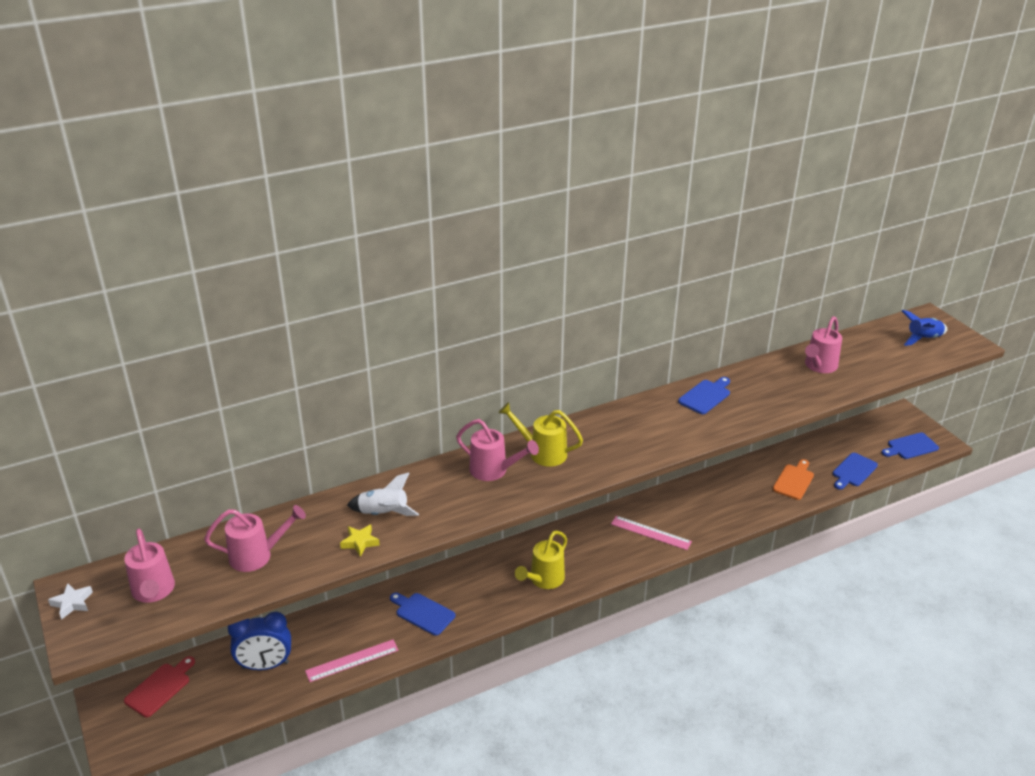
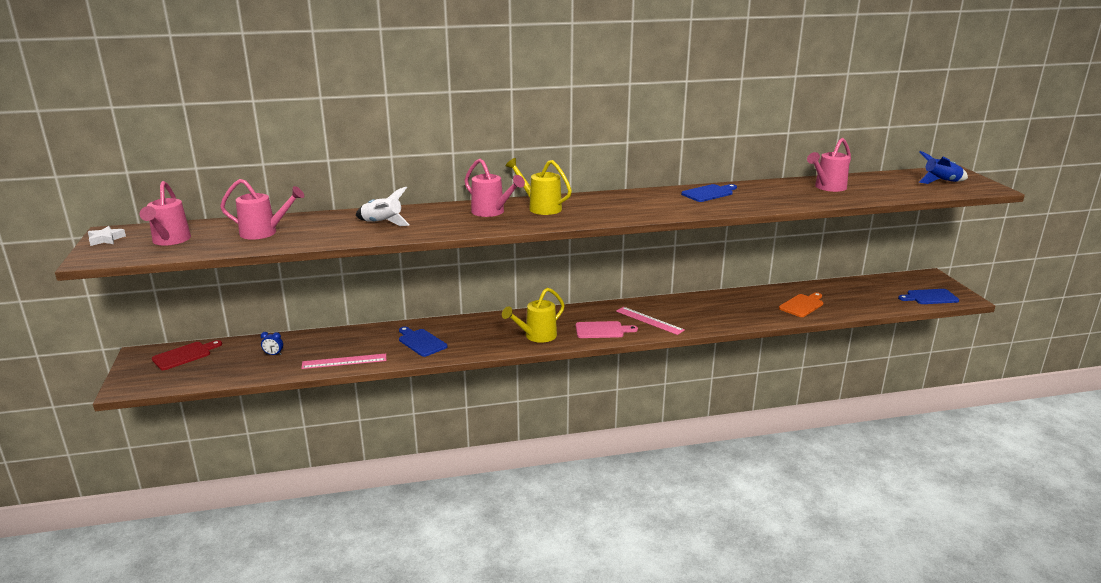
camera: 15 degrees right, 10 degrees down
(265, 665) = (273, 354): blue clock -> blue clock, size x0.41
(360, 542) = (350, 235): yellow star -> none
(608, 557) = (602, 330): none -> pink cutting board
(853, 471) = (864, 306): blue cutting board -> none

